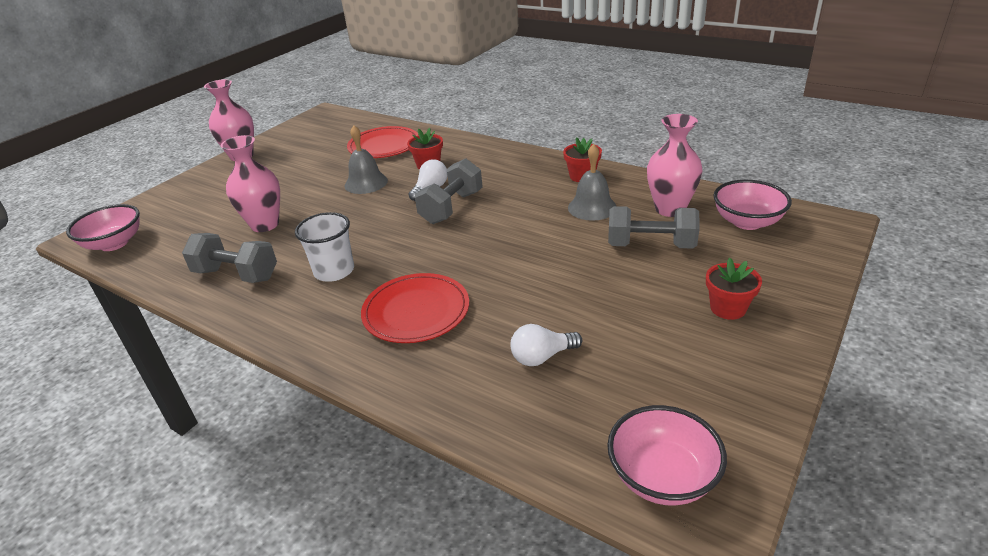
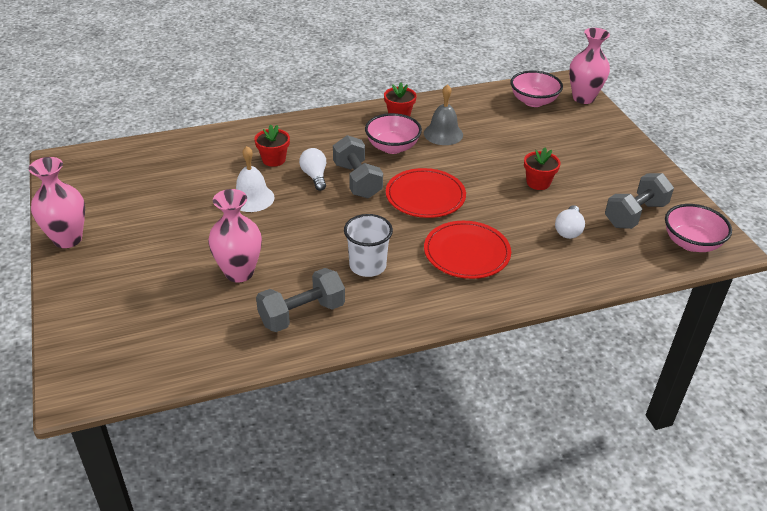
camera: 55 degrees left, 5 degrees up
(114, 243) = (127, 371): pink bowl -> pink bowl (392, 147)
(366, 183) = (252, 198): grey bell -> white bell
(384, 145) = (199, 162): red plate -> red plate (425, 196)
(650, 245) = (513, 140): grey dumbbell -> grey dumbbell (635, 214)
(670, 209) = (485, 113): pink vase -> pink vase (583, 98)
(728, 308) = (598, 154): red flower pot -> red flower pot (538, 183)

